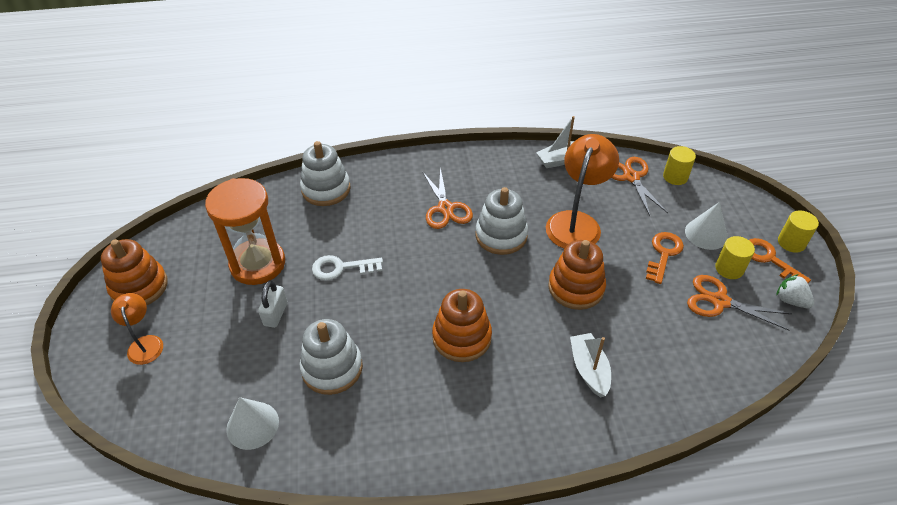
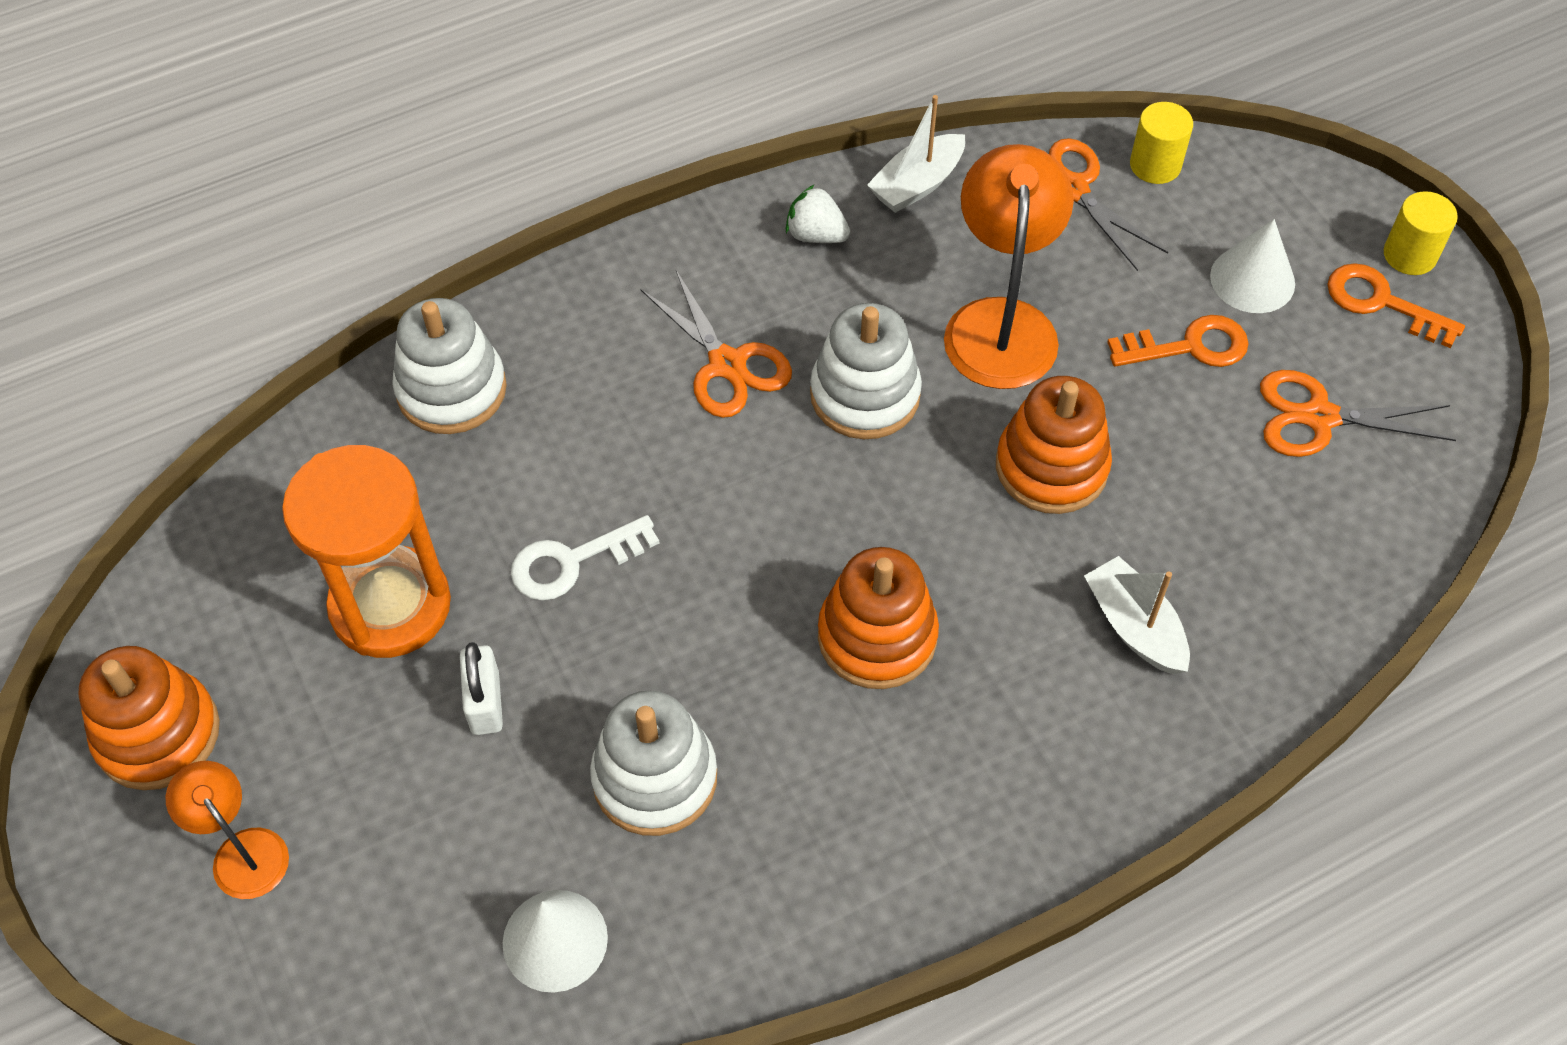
camera: 20 degrees left, 10 degrees up
(663, 254) = (1188, 346): orange key -> orange key turned 75 degrees clockwise
(729, 269) = (1316, 343): yellow cylinder -> none
(790, 300) = (1440, 378): white strawberry -> white strawberry (816, 235)

